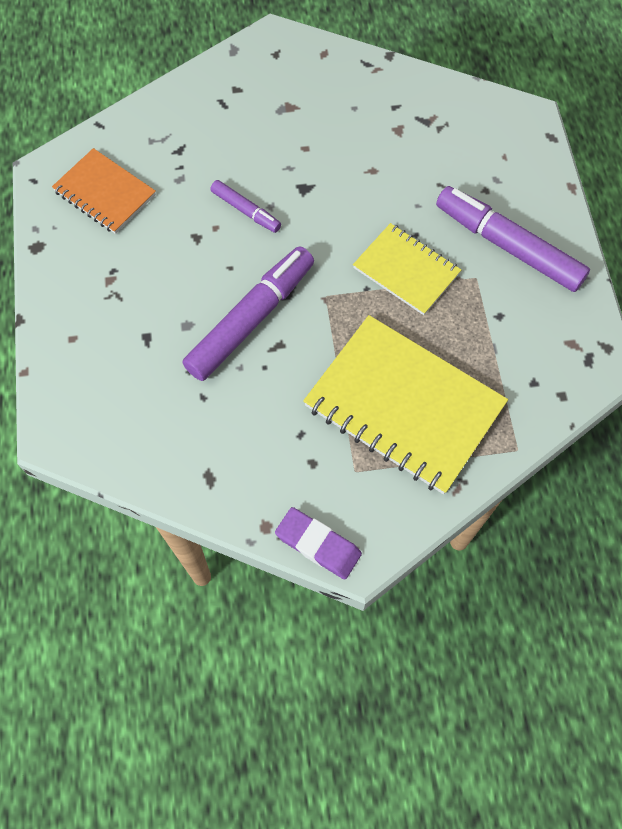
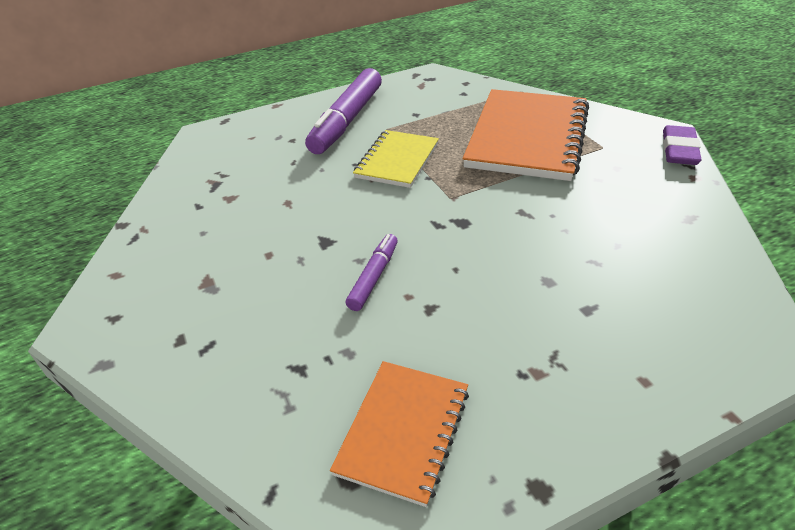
camera: 105 degrees left, 25 degrees down
(251, 319) = (508, 236): purple marker -> none
(403, 406) = (527, 137): yellow notebook -> orange notebook

